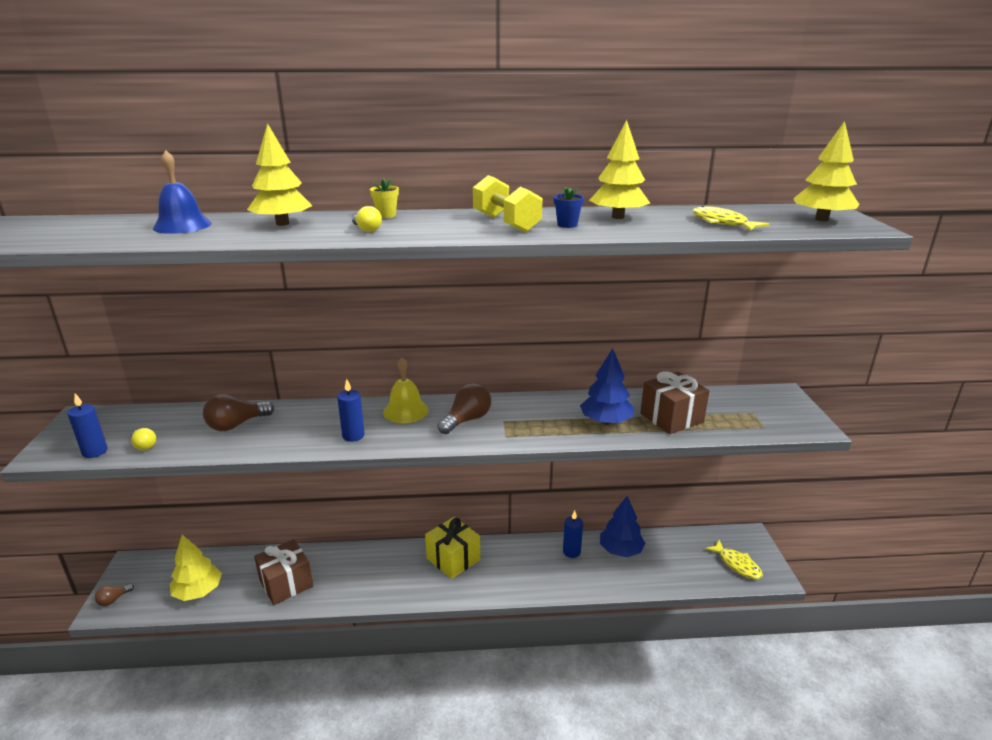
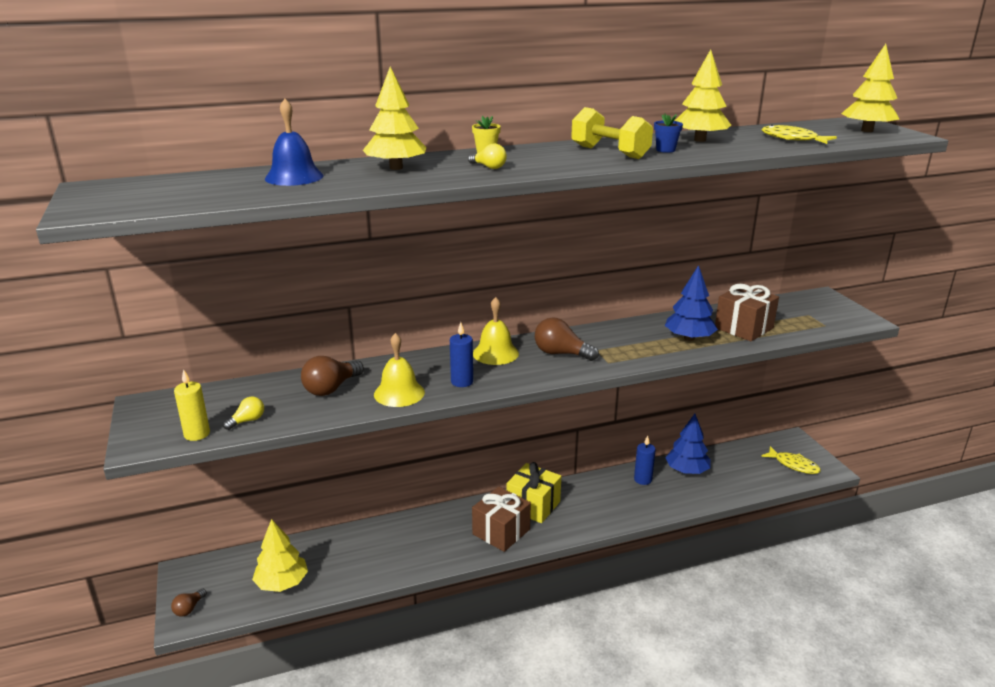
camera: 15 degrees left, 0 degrees up
(95, 452) = (197, 434): blue candle -> yellow candle
(144, 446) = (247, 421): yellow light bulb -> yellow light bulb turned 75 degrees counterclockwise
(286, 583) = (374, 558): brown gift -> brown gift (501, 532)
(289, 439) = (399, 393): none -> yellow bell
(466, 420) = (561, 353): brown light bulb -> brown light bulb turned 90 degrees counterclockwise

